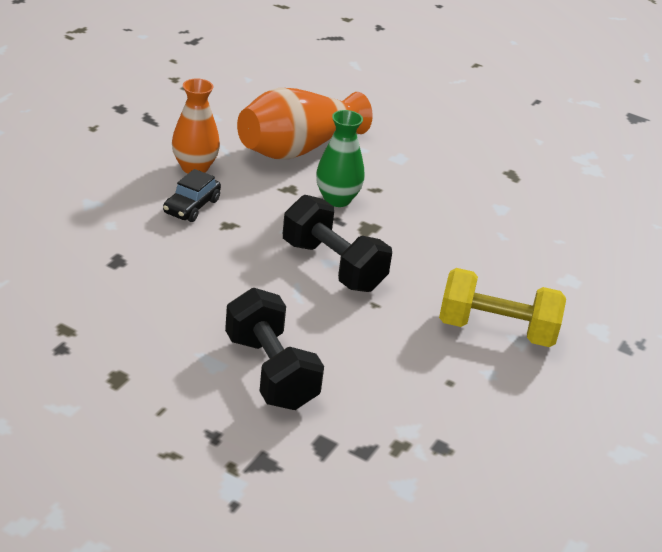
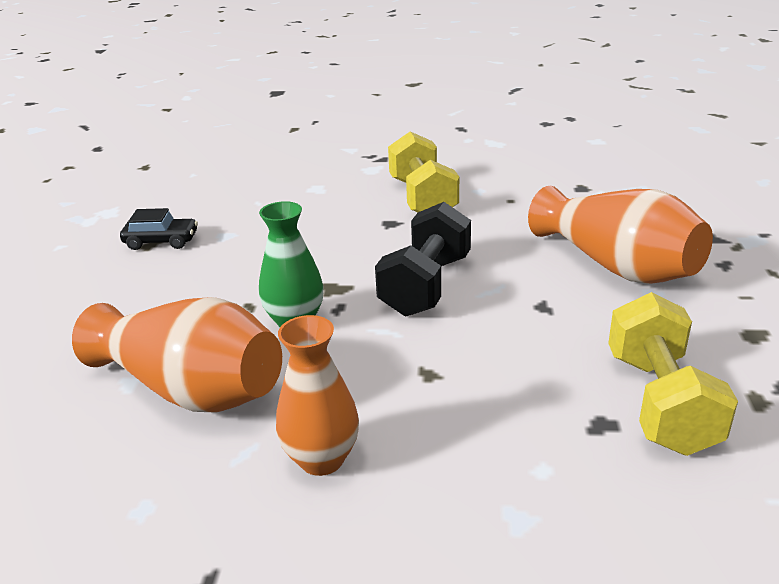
camera: 110 degrees left, 5 degrees down
(108, 291) = (659, 402): none -> yellow dumbbell
(191, 206) = (422, 418): black car -> black car (161, 241)
(271, 372) = (616, 266): black dumbbell -> orange vase

